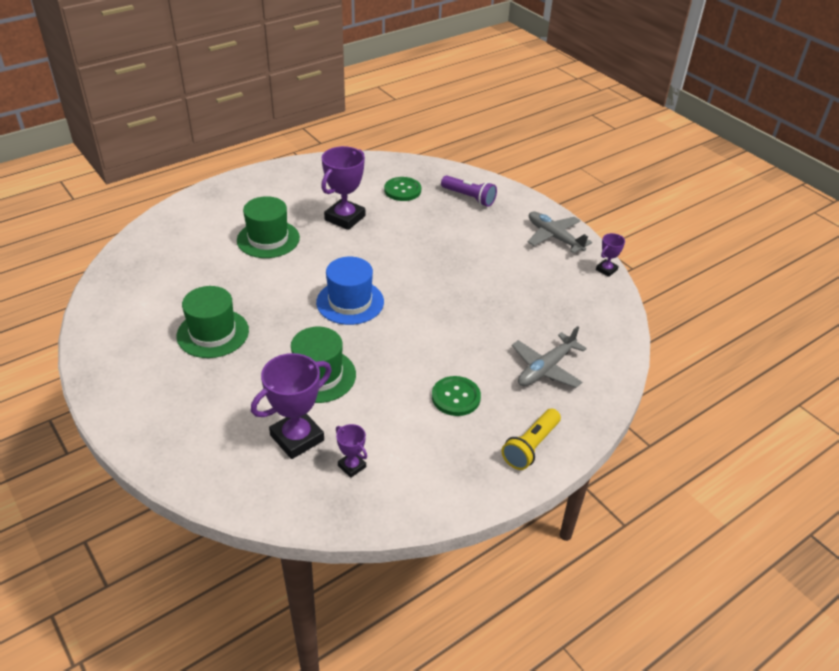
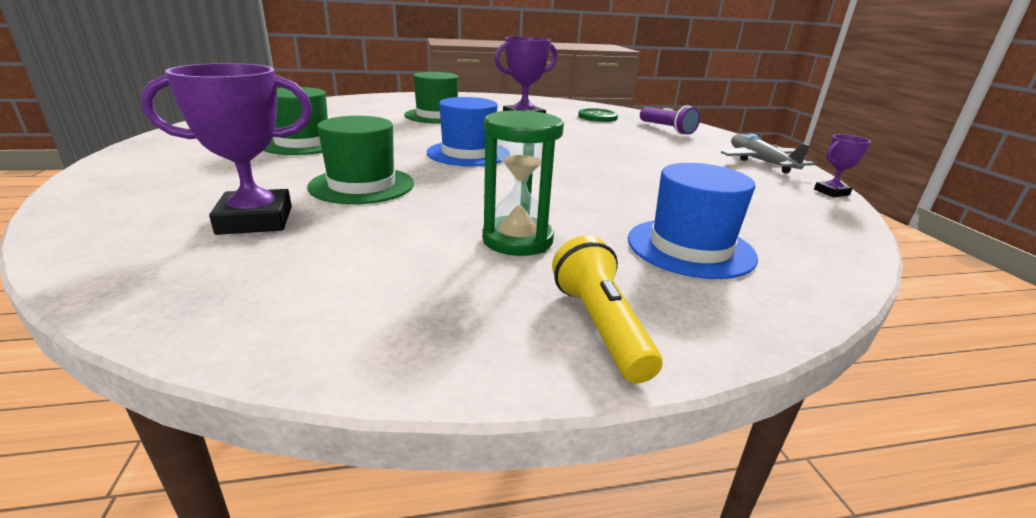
camera: 25 degrees right, 15 degrees down
(352, 466) = (277, 263): purple trophy -> none
(456, 397) = (517, 240): green button -> green hourglass
(531, 447) = (599, 326): yellow flashlight -> yellow flashlight turned 105 degrees clockwise
(546, 368) = (690, 247): grey plane -> blue hat

